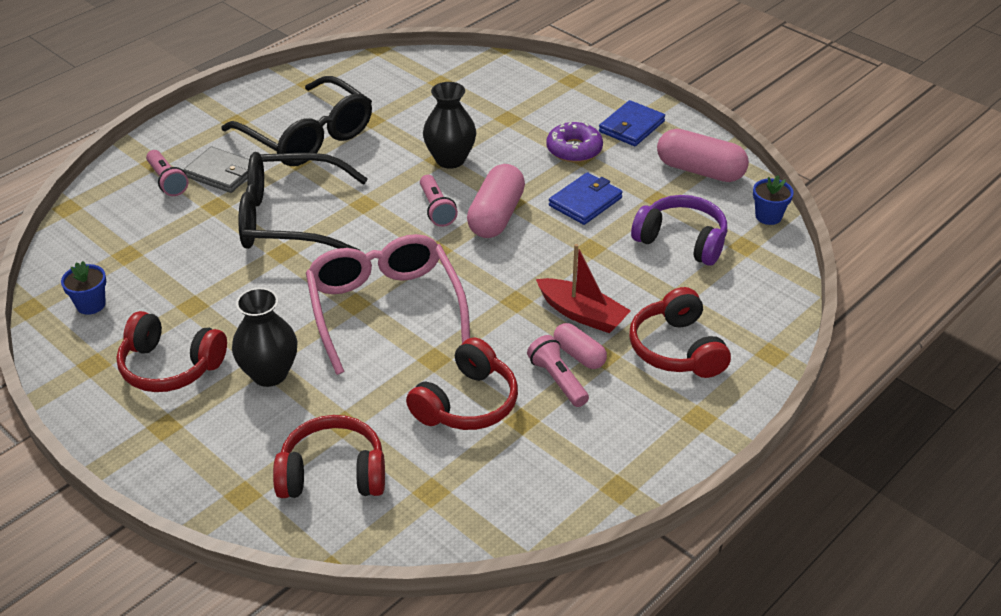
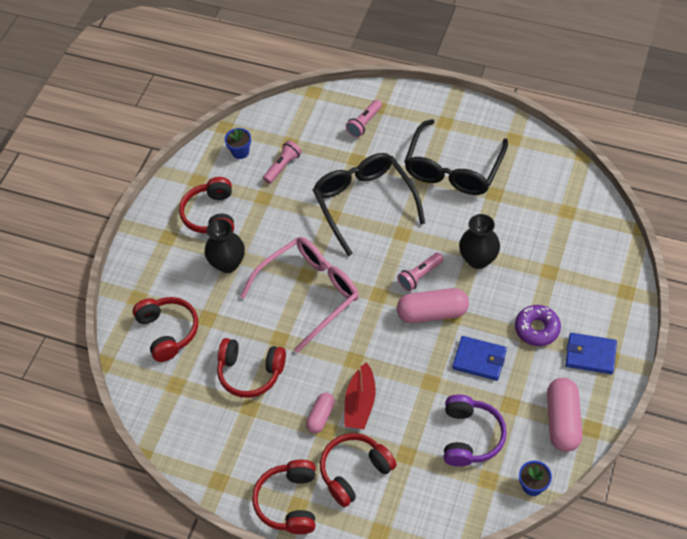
camera: 70 degrees right, 15 degrees up
(221, 173) = (388, 145): grey wallet -> none
(557, 380) = (293, 413): pink flashlight -> pink flashlight (283, 166)
(689, 423) = (289, 502): none -> red headphones

